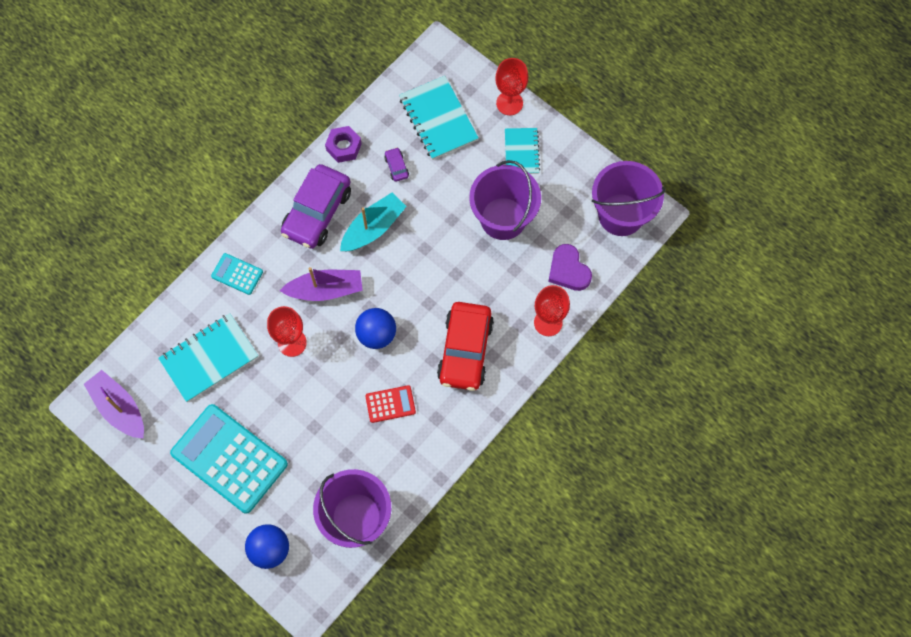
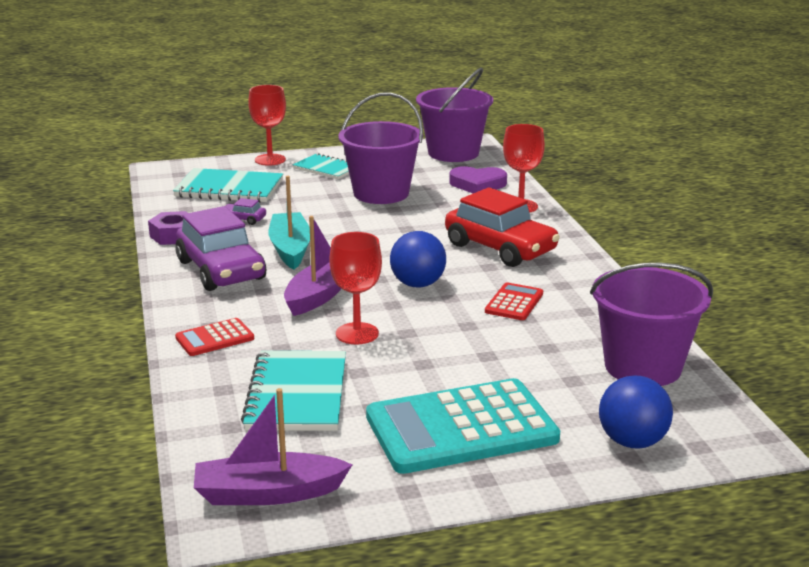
camera: 55 degrees left, 45 degrees down
(237, 274) = (214, 338): turquoise calculator -> red calculator

